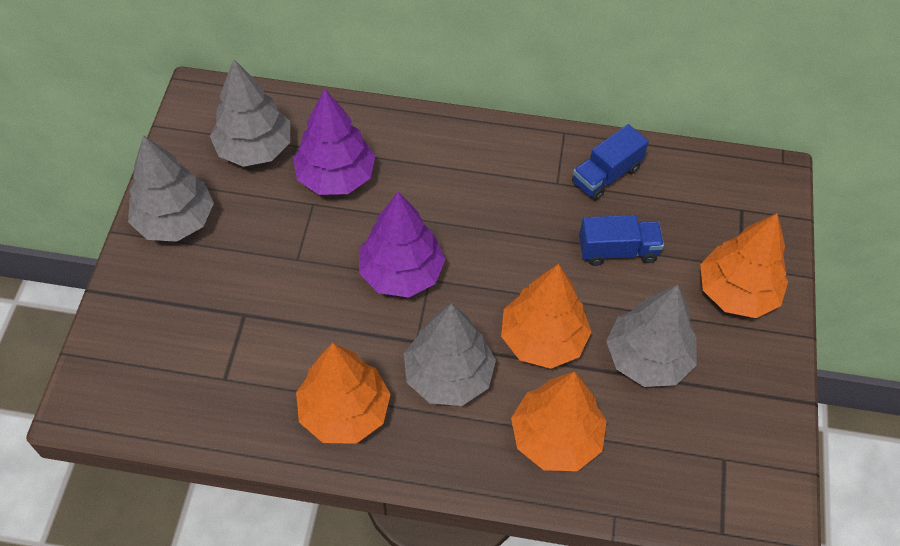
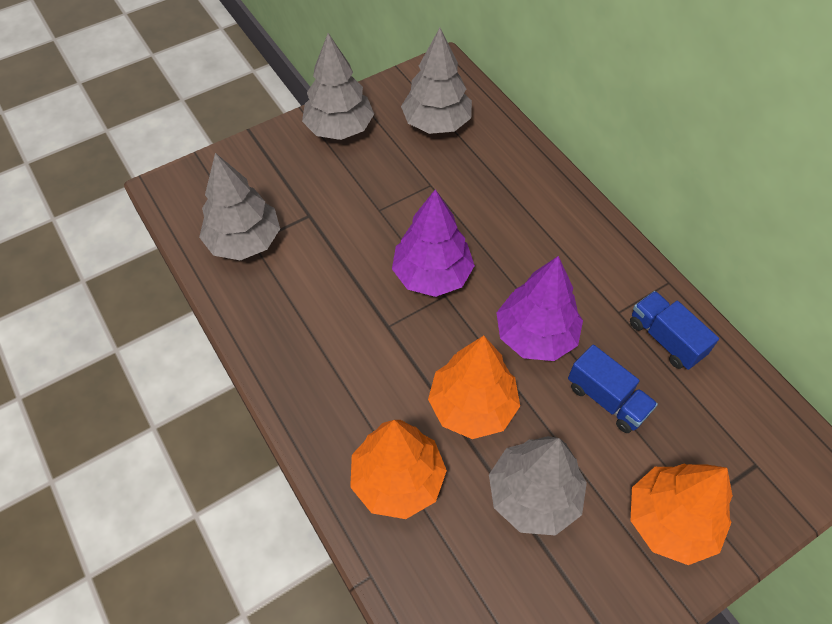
camera: 50 degrees right, 0 degrees up
(336, 177) = (465, 180): purple tree -> purple tree (535, 335)
(344, 412) = (291, 326): orange tree -> none
(448, 375) = (380, 367): grey tree -> grey tree (244, 241)
(606, 175) = (665, 339): blue truck -> blue truck turned 45 degrees clockwise

